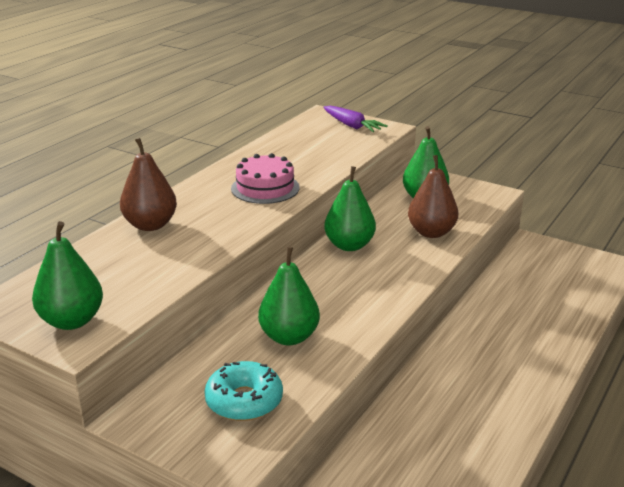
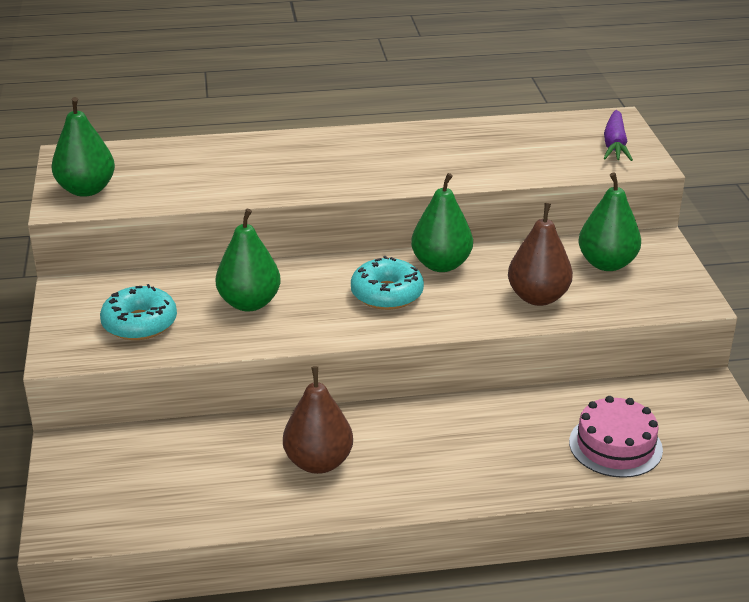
camera: 50 degrees right, 5 degrees up
(150, 225) = (260, 149): brown pear -> brown pear (318, 462)
(265, 188) = (402, 164): pink cake -> pink cake (615, 446)
(356, 279) = (387, 294): none -> turquoise donut

